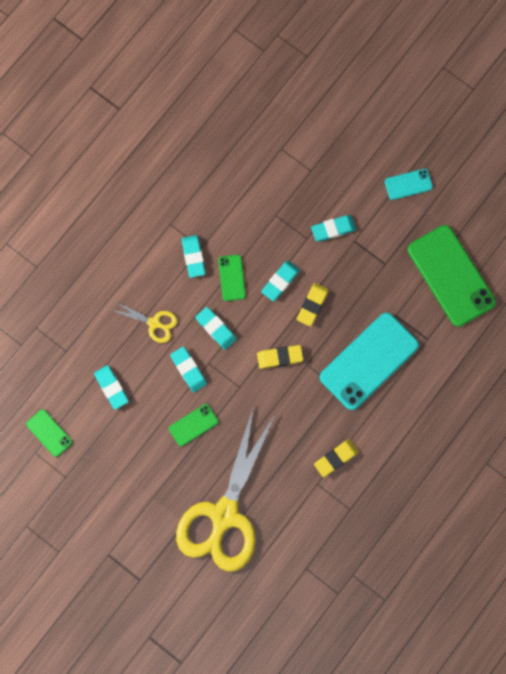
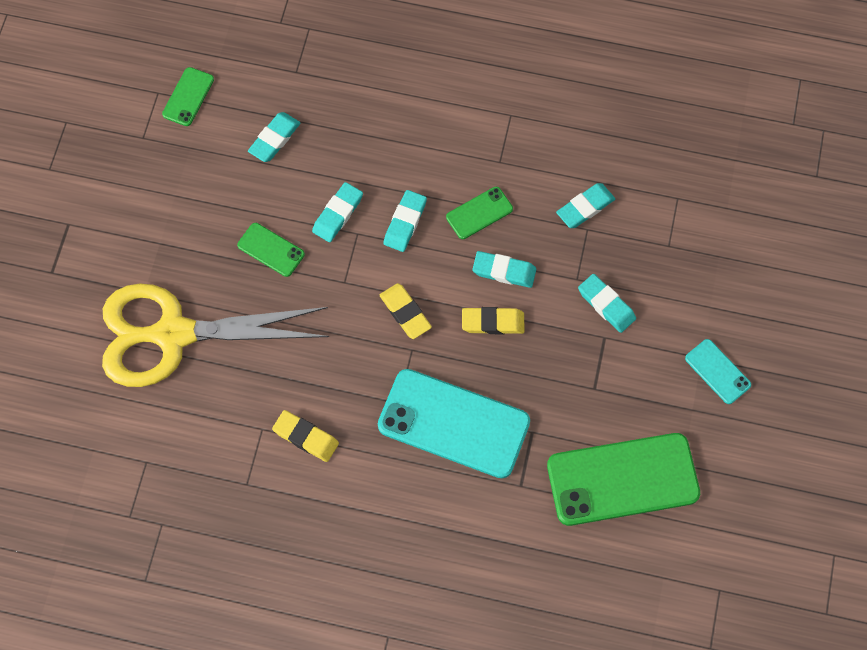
camera: 65 degrees right, 10 degrees down
(154, 323) = (377, 151): yellow scissors -> none
(193, 257) = (483, 158): turquoise eraser -> turquoise eraser (585, 207)
(451, 275) = (623, 479): green phone -> green phone turned 45 degrees clockwise

